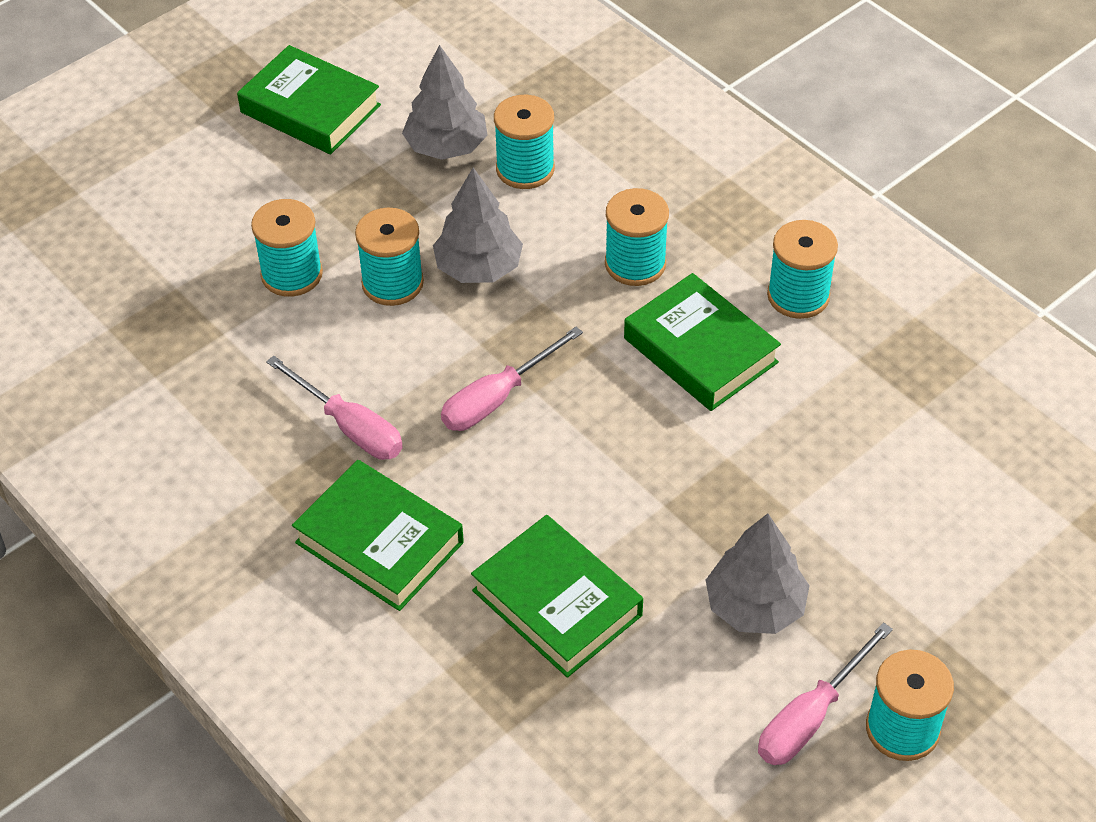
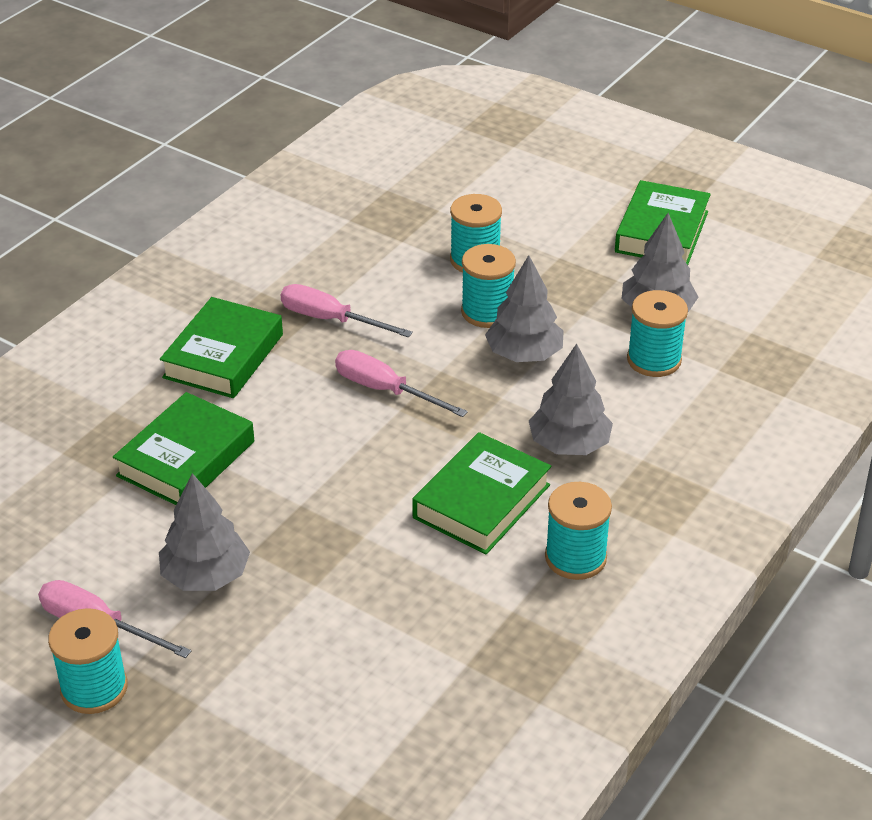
camera: 75 degrees right, 10 degrees down
(349, 427) = (330, 319): pink screwdriver -> pink screwdriver turned 90 degrees clockwise
(635, 264) = (569, 445): turquoise spool -> grey tree

